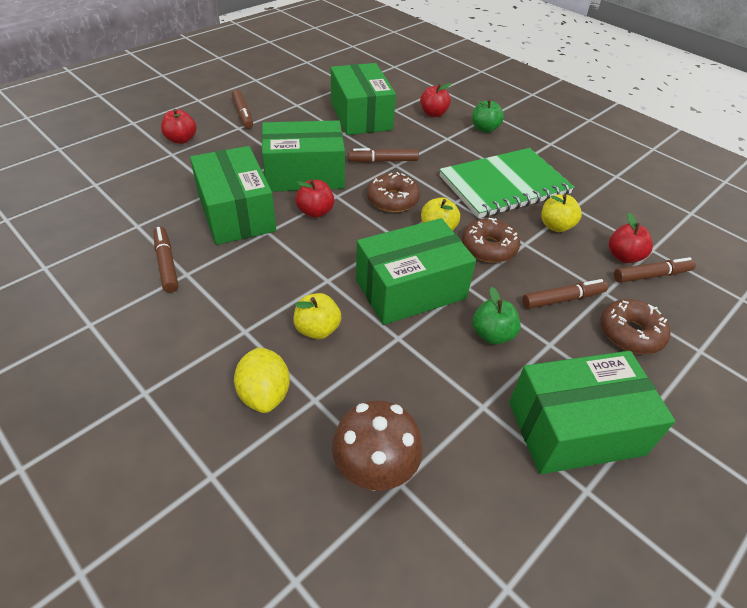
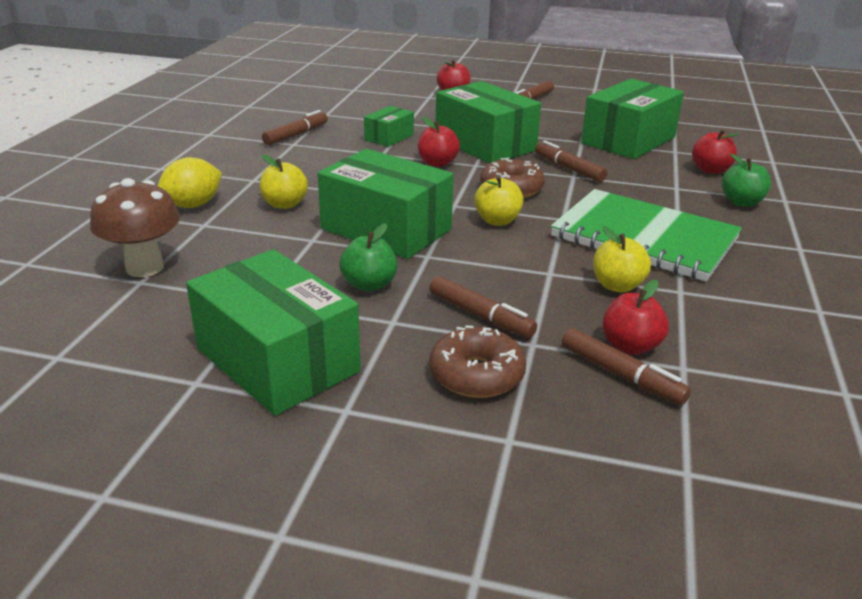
camera: 60 degrees right, 15 degrees down
(236, 213) = (389, 137): green box -> green box, size x0.50
(489, 248) = (509, 253): brown donut -> none

